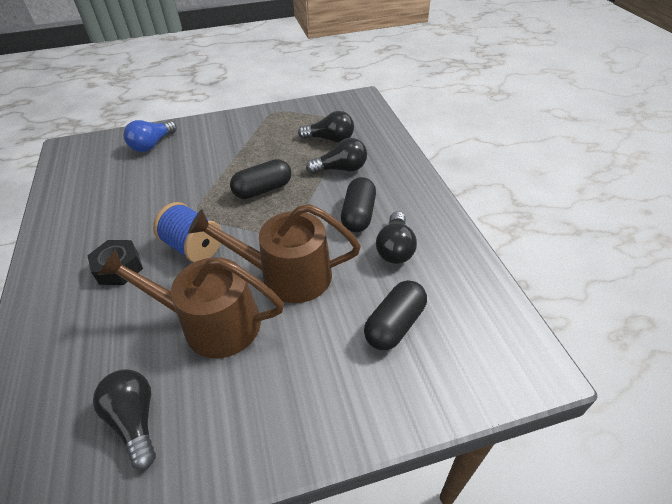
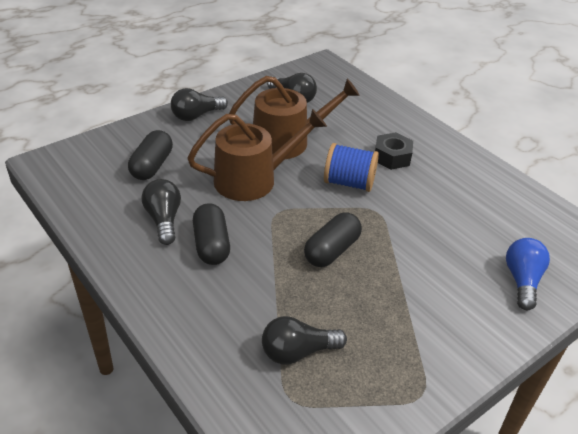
camera: 155 degrees right, 5 degrees down
(341, 169) = (257, 301): black light bulb -> black light bulb (196, 115)

